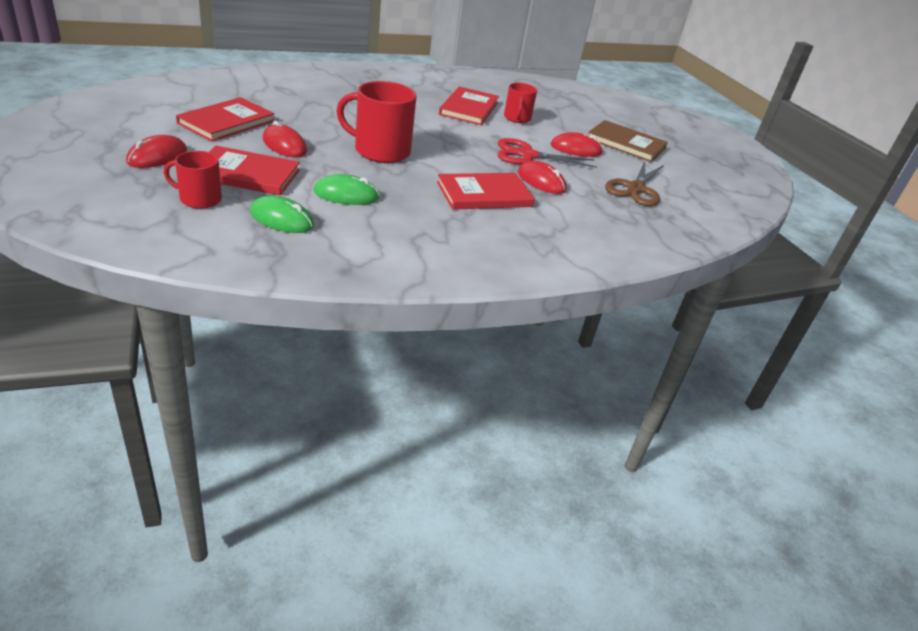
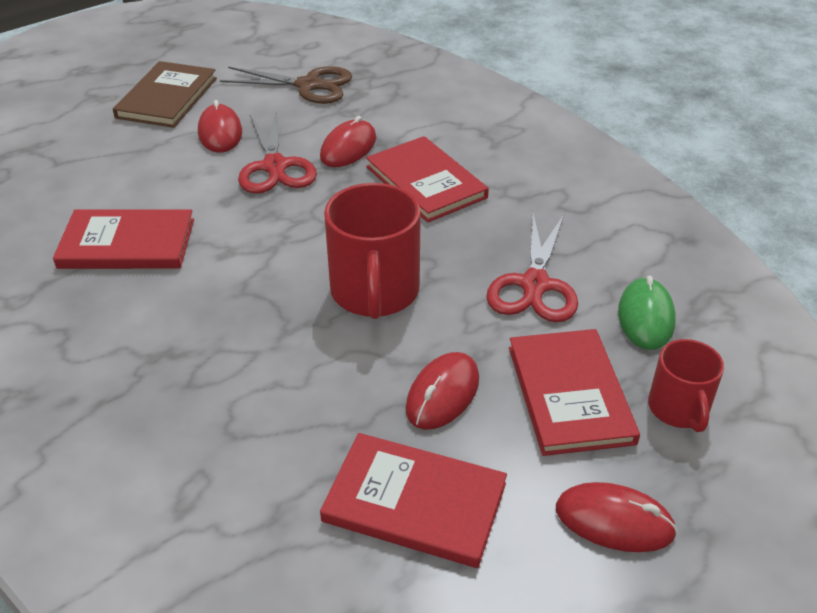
camera: 100 degrees left, 5 degrees up
(346, 195) = (534, 285): green mouse -> red scissors
(517, 118) = (136, 192): red mug -> none

